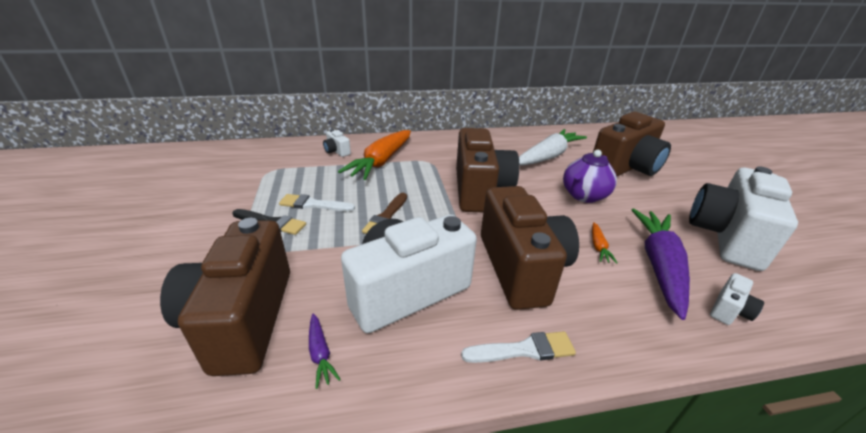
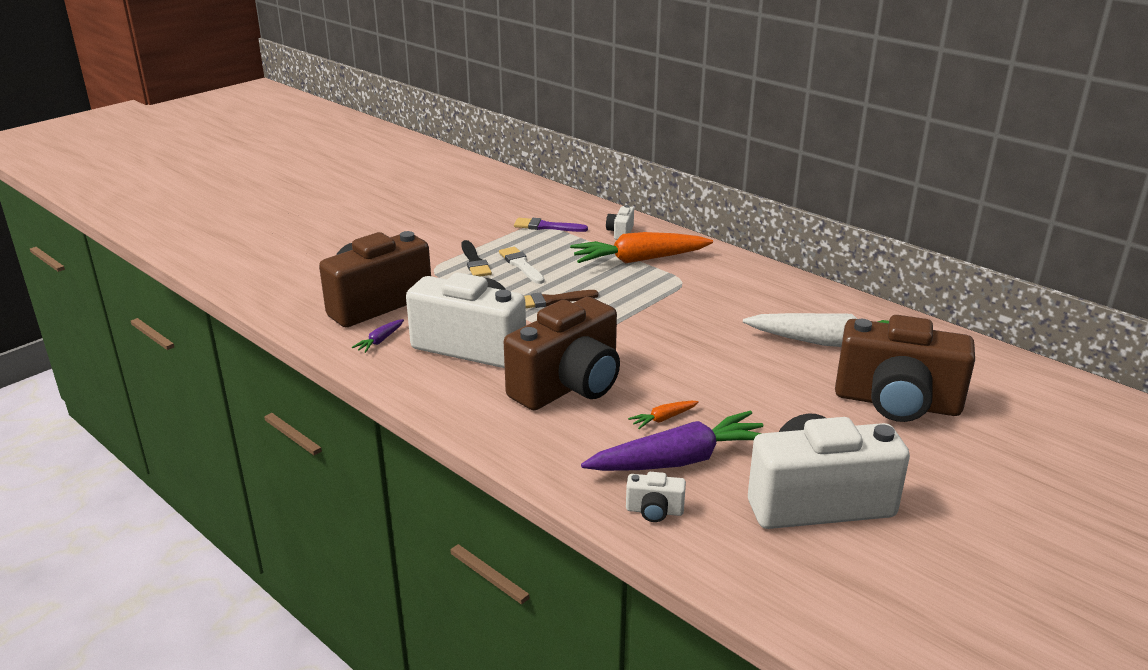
camera: 55 degrees right, 5 degrees down
(279, 170) = (546, 226): none -> purple brush
(480, 190) = (670, 327): brown camera -> none
(524, 349) = (471, 413): white brush -> none
(583, 196) = (762, 389): purple teapot -> none

